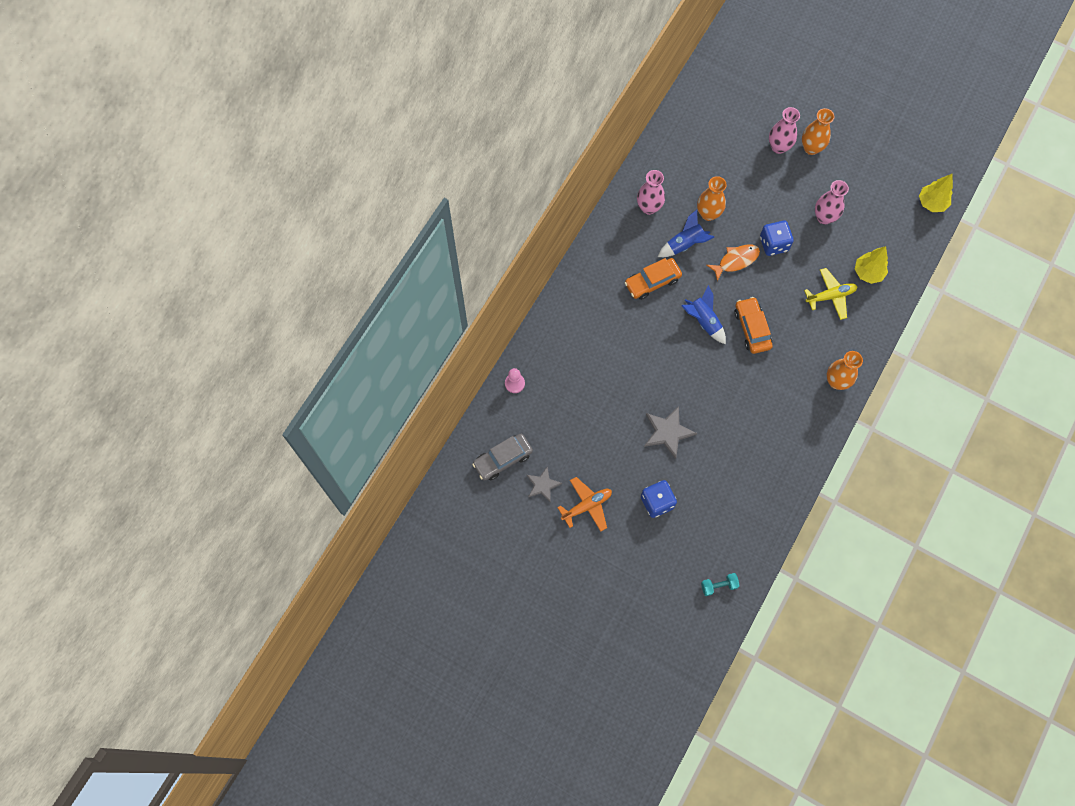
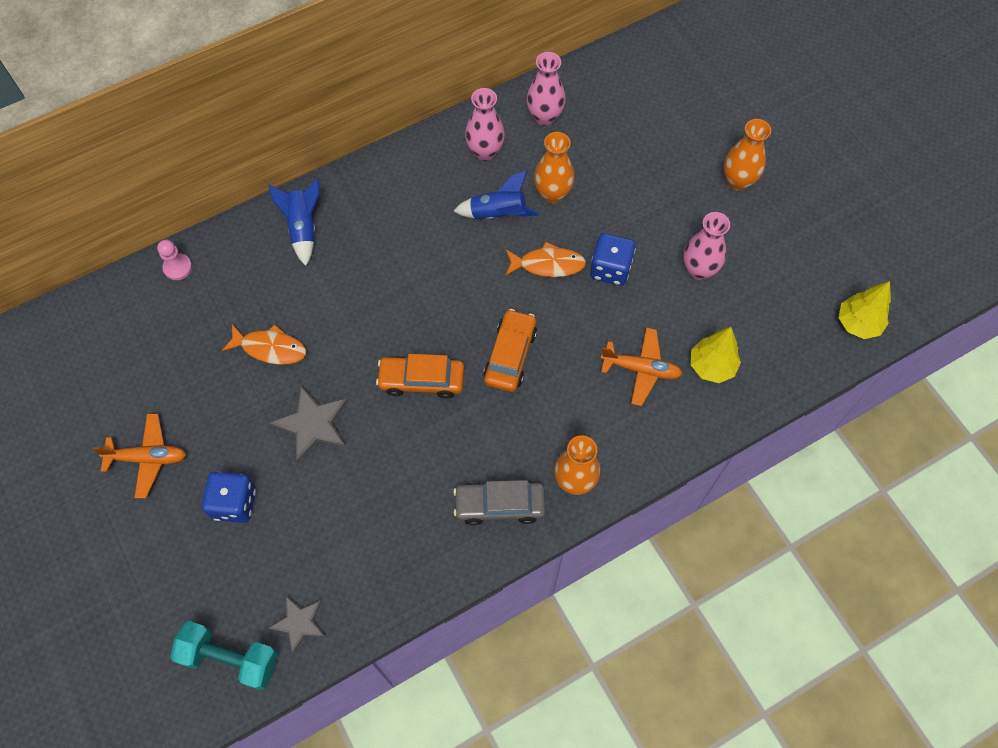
camera: 30 degrees right, 5 degrees down
(503, 459) = (95, 346): grey car -> grey car (499, 505)
(542, 485) = (116, 403): grey star -> grey star (299, 623)
(609, 401) = (270, 348): none -> orange fish
(652, 282) = (426, 237): orange car -> orange car (421, 380)
(703, 321) = (456, 314): blue rocket -> blue rocket (303, 228)
(718, 585) = (230, 658): turquoise dumbbell -> turquoise dumbbell, size x1.74
(778, 147) = (696, 160): pink vase -> pink vase (544, 117)
(830, 296) = (641, 369): yellow plane -> orange plane

